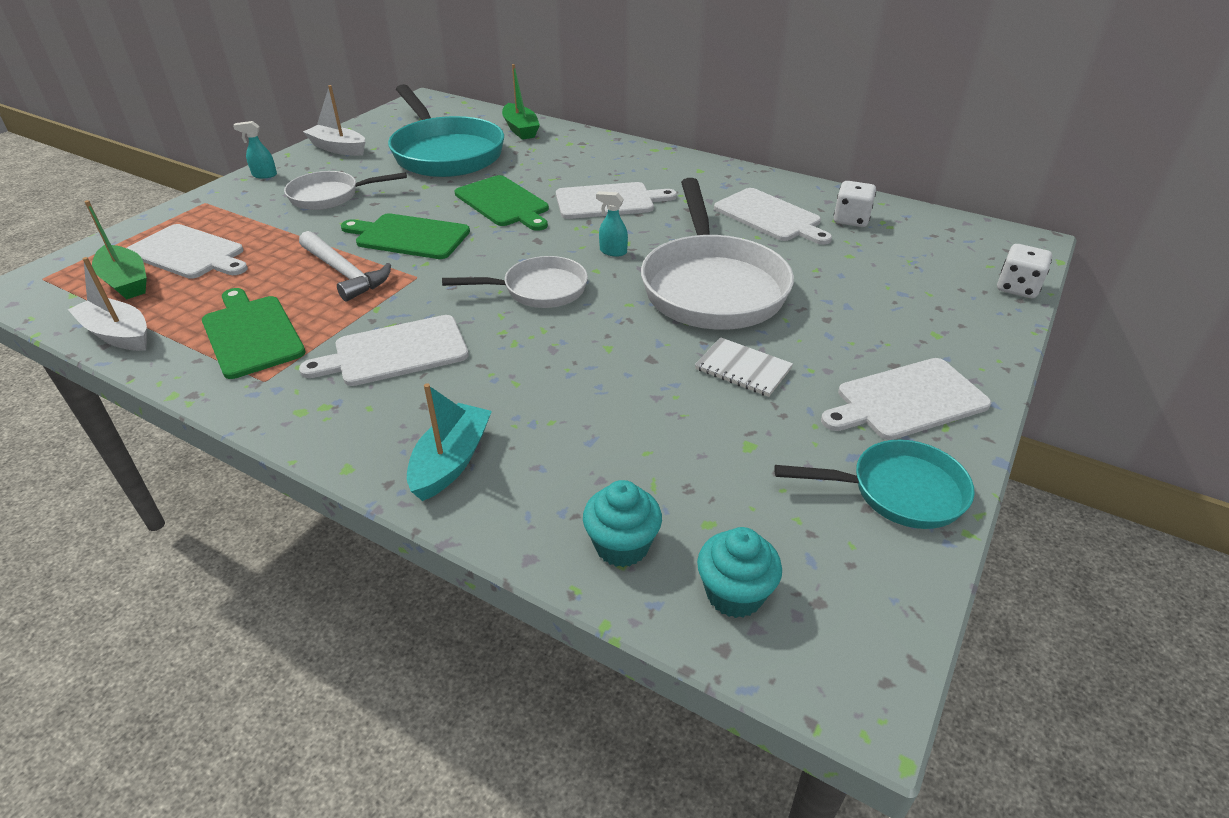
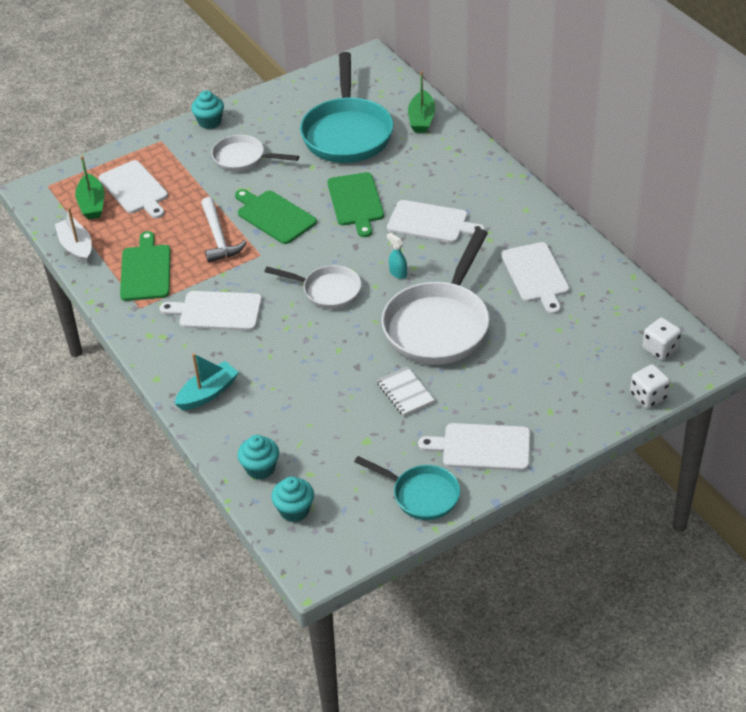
camera: 30 degrees right, 5 degrees up
(264, 175) = (209, 122): turquoise spray bottle -> turquoise cupcake
(338, 148) = (273, 105): white boat -> none
(851, 220) = (594, 297): white dice -> white dice (660, 349)

